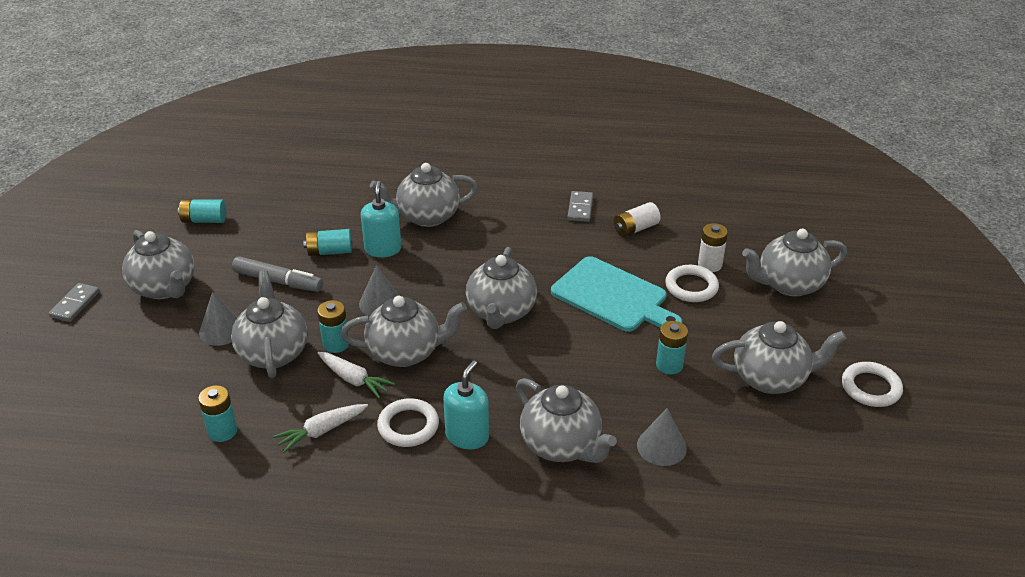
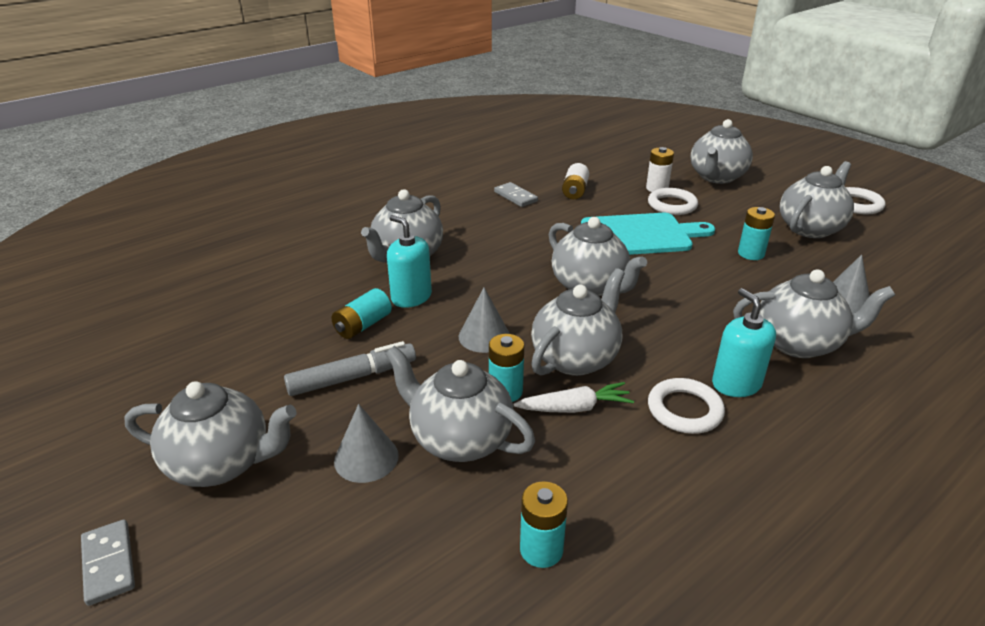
camera: 45 degrees left, 5 degrees down
(204, 220) = (165, 374): turquoise battery -> none
(321, 431) = (629, 471): white carrot -> none

